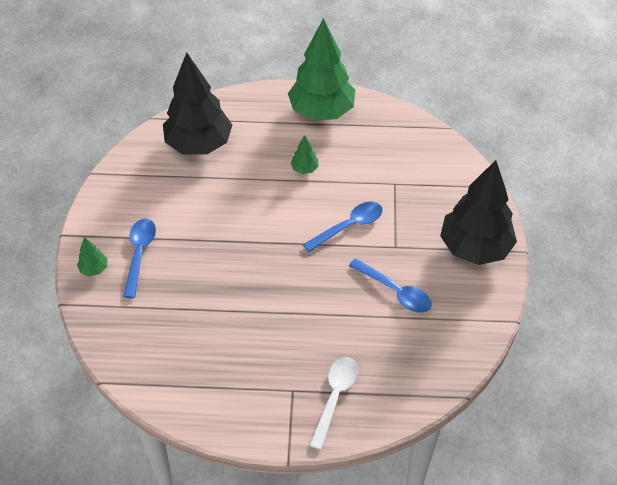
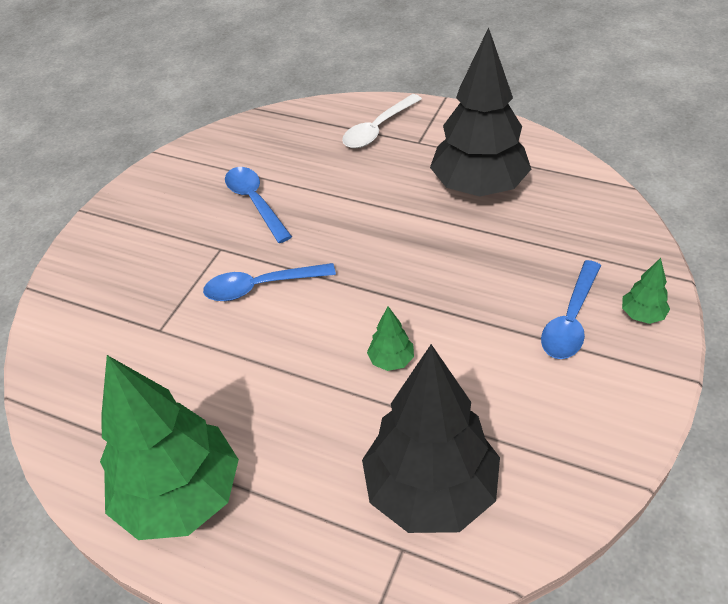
camera: 155 degrees left, 5 degrees down
(304, 169) = (273, 389): green tree -> green tree (391, 360)
(474, 248) = (130, 225): black tree -> black tree (478, 187)

